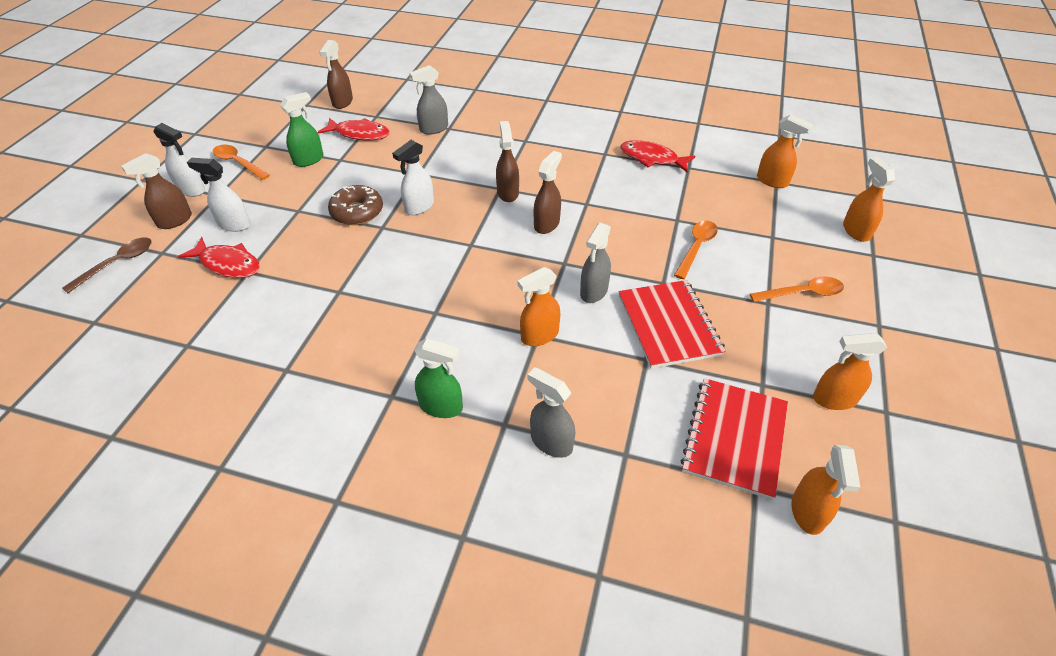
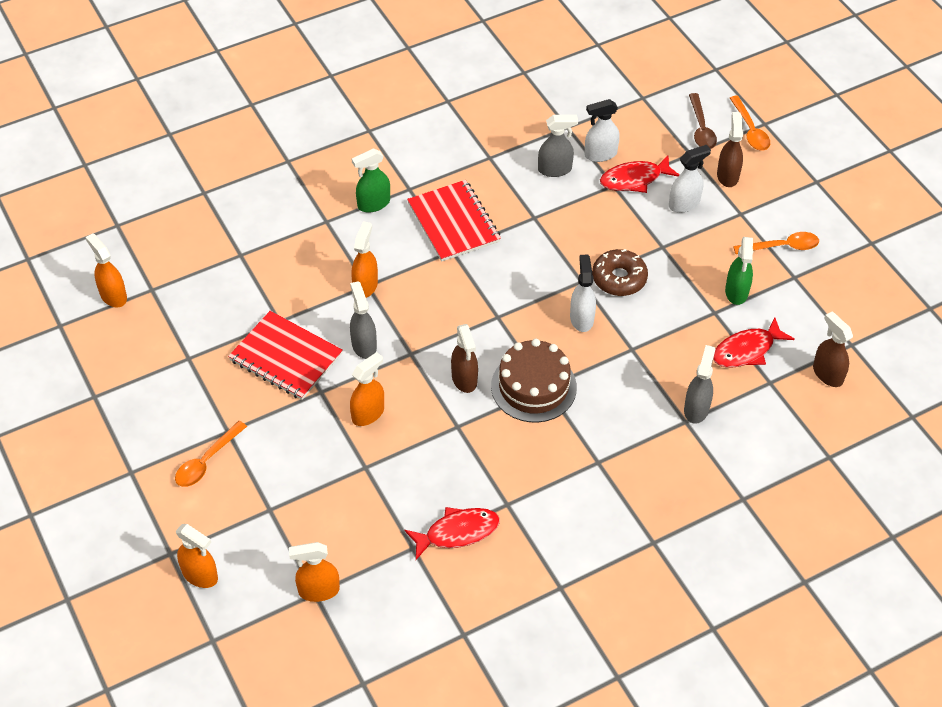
camera: 135 degrees right, 5 degrees up
(191, 190) = (766, 202): white spray bottle -> white spray bottle (600, 154)
(508, 193) = (533, 386): brown spray bottle -> brown cake
(551, 442) = (289, 231): grey spray bottle -> grey spray bottle (555, 169)
(696, 247) = (323, 447): orange spoon -> orange spoon (750, 130)
(734, 438) = (182, 309): red notebook -> red notebook (453, 222)
(834, 399) = (134, 381): orange spray bottle -> orange spray bottle (368, 413)

